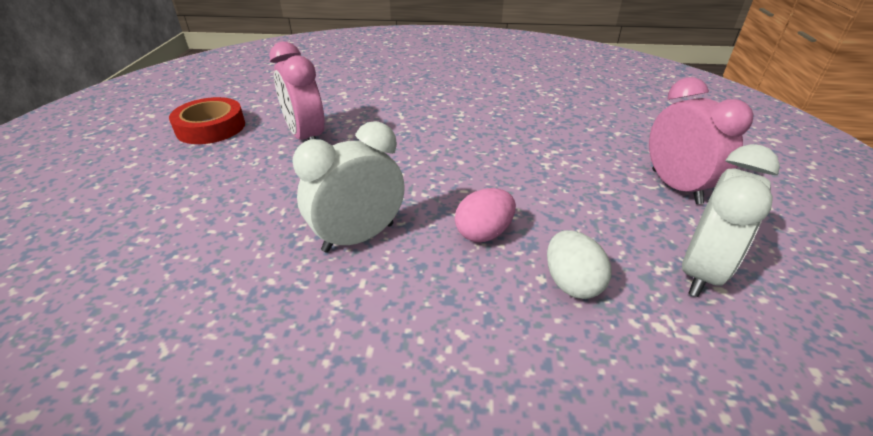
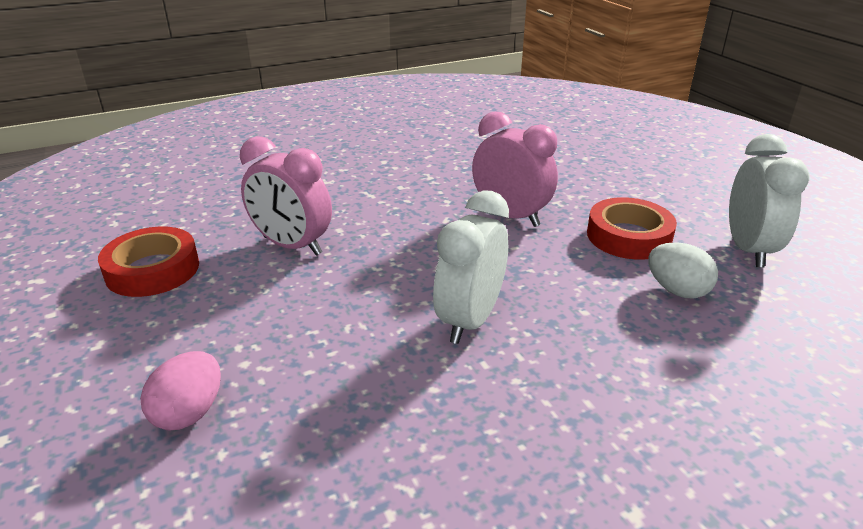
camera: 30 degrees left, 5 degrees down
(483, 233) = (572, 277): pink egg -> pink egg (189, 412)
(580, 215) = (628, 236): none -> red tape
(676, 186) = (672, 191): pink clock -> pink clock (510, 216)

